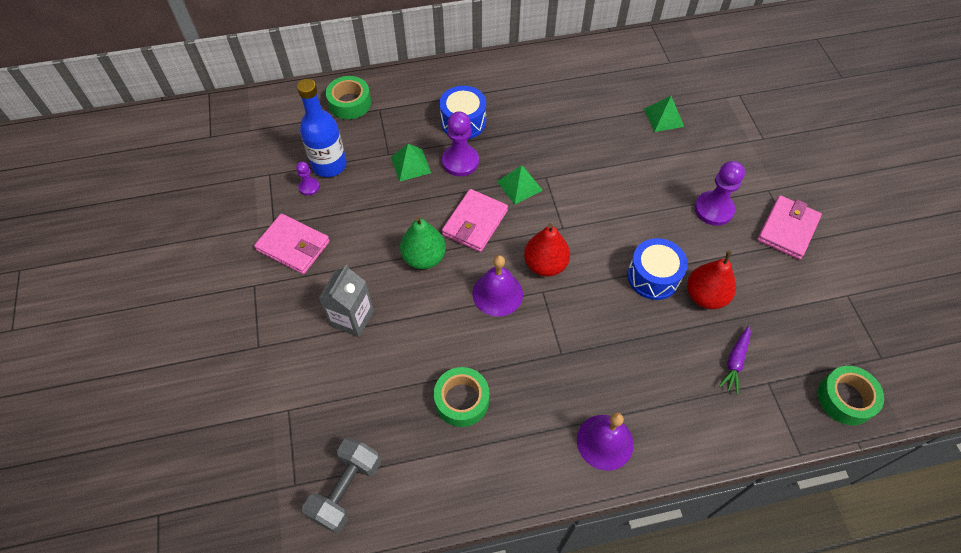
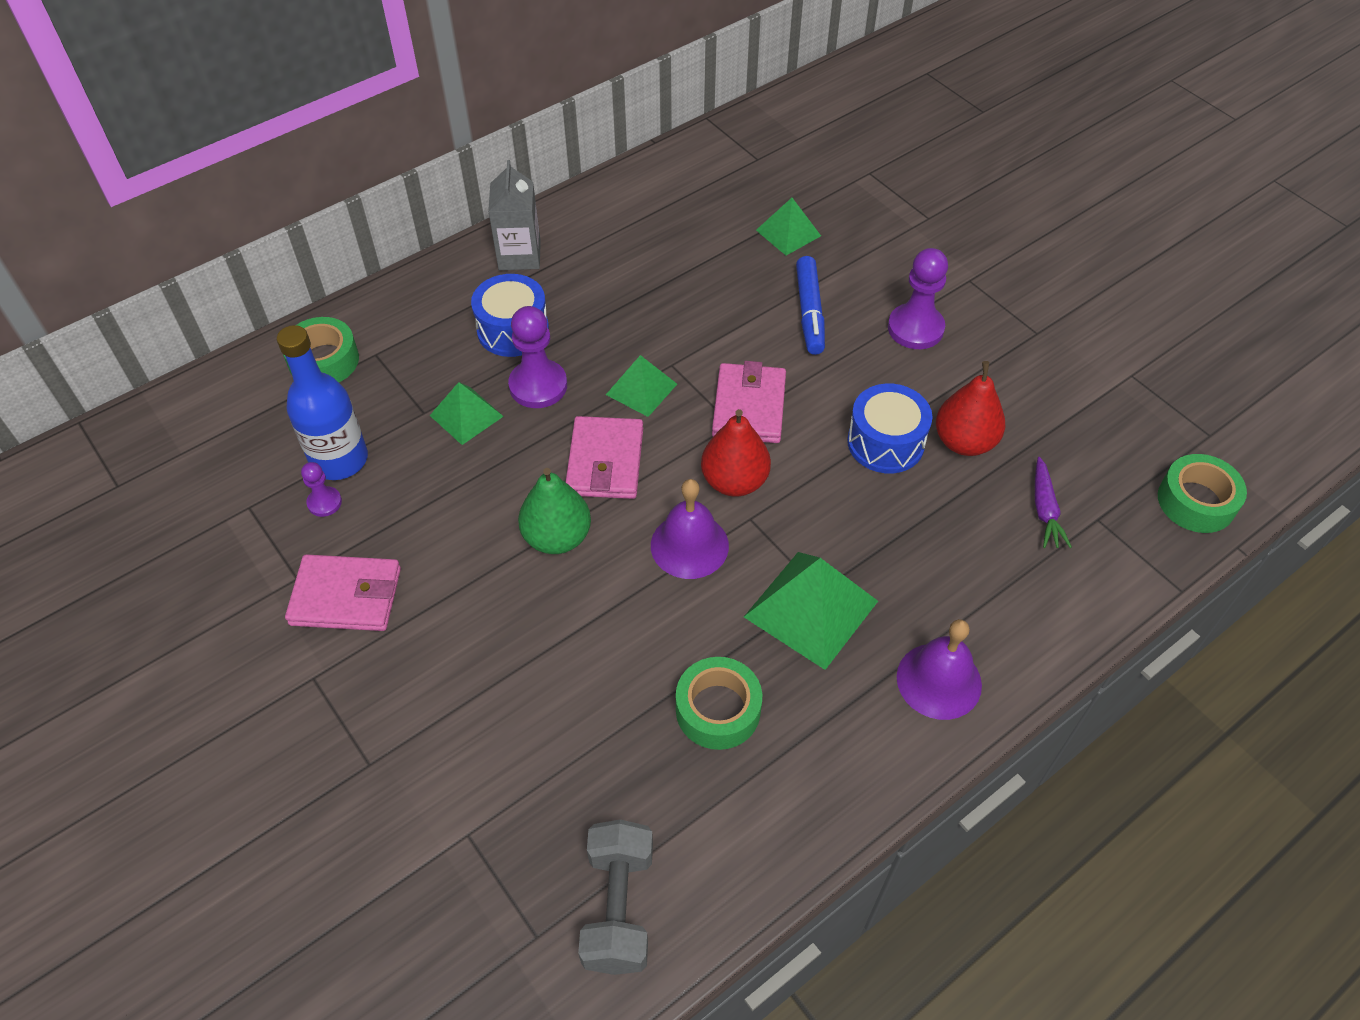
camera: 25 degrees left, 5 degrees down
(352, 318) = (495, 663): grey carton -> grey carton (519, 255)
(549, 363) = (810, 609): none -> green pyramid
(649, 174) = (809, 312): none -> blue marker
(787, 229) = (1018, 321): pink wallet -> pink wallet (749, 407)

